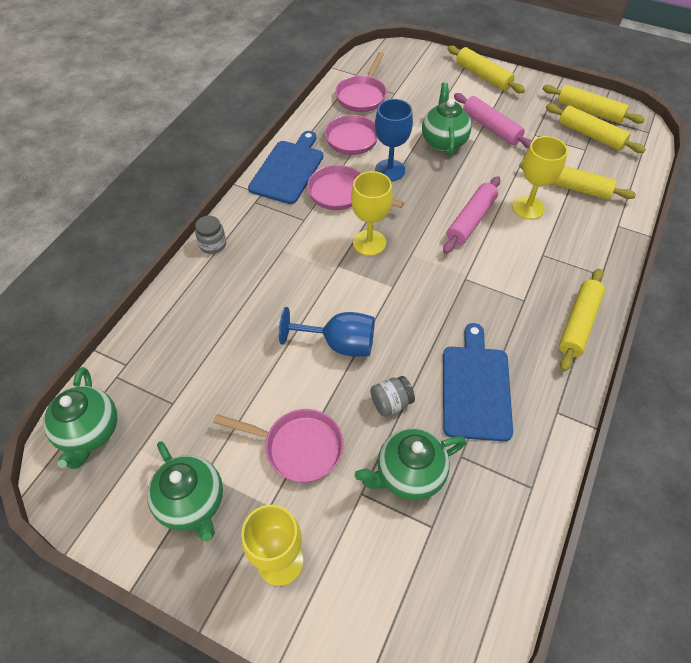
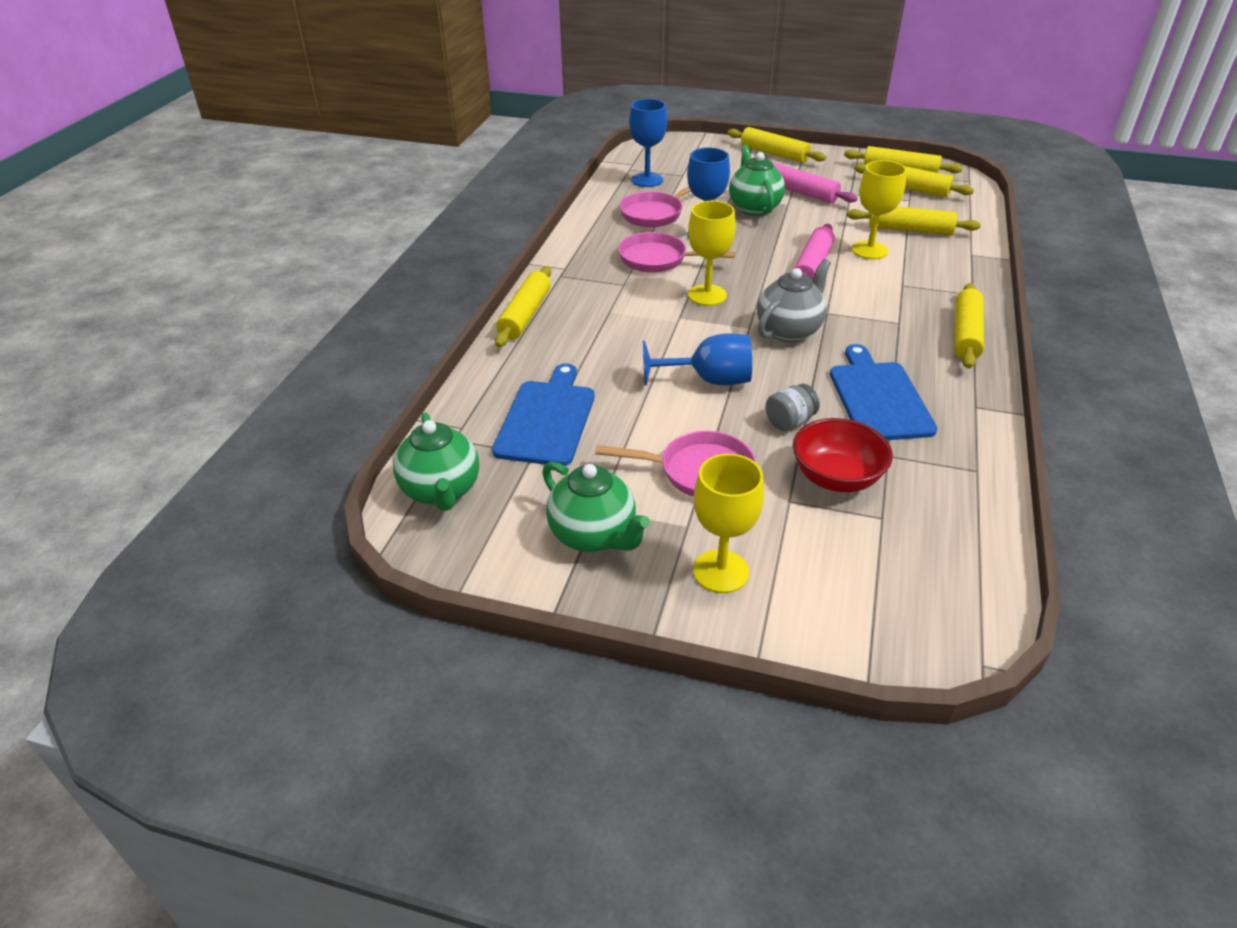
camera: 10 degrees left, 15 degrees down
(213, 244) = (525, 315): grey jar -> yellow rolling pin
(288, 170) = (588, 246): blue cutting board -> blue cutting board (546, 419)
(362, 96) = (647, 180): pink pan -> blue goblet
(408, 474) = (836, 477): green teapot -> red bowl
(425, 296) = (789, 331): none -> grey teapot

